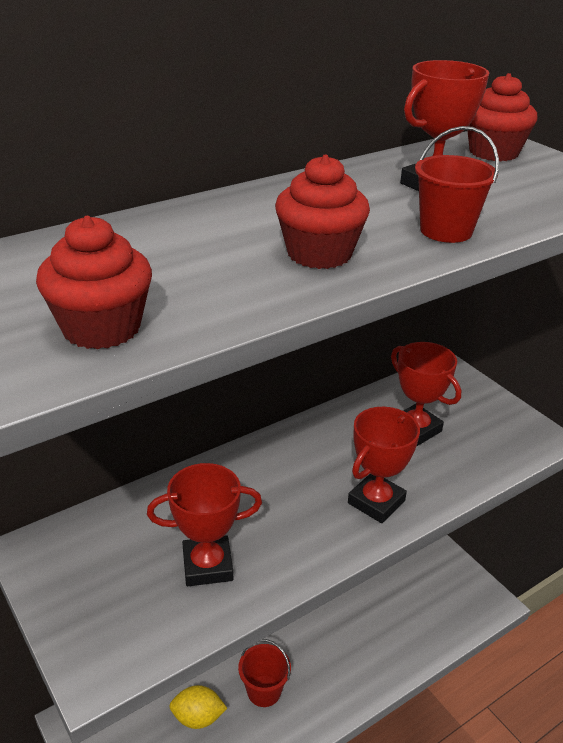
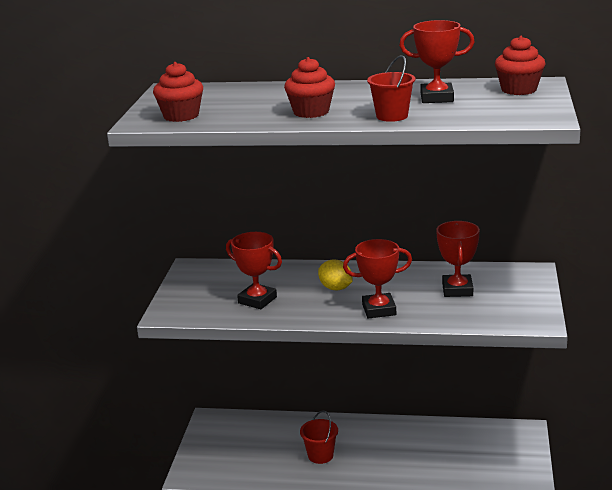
camera: 45 degrees right, 10 degrees down
(198, 717) = (272, 448): yellow lemon -> yellow lemon (336, 288)

